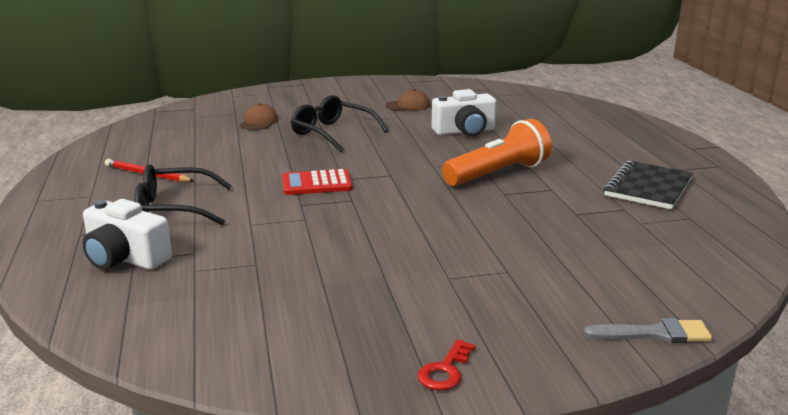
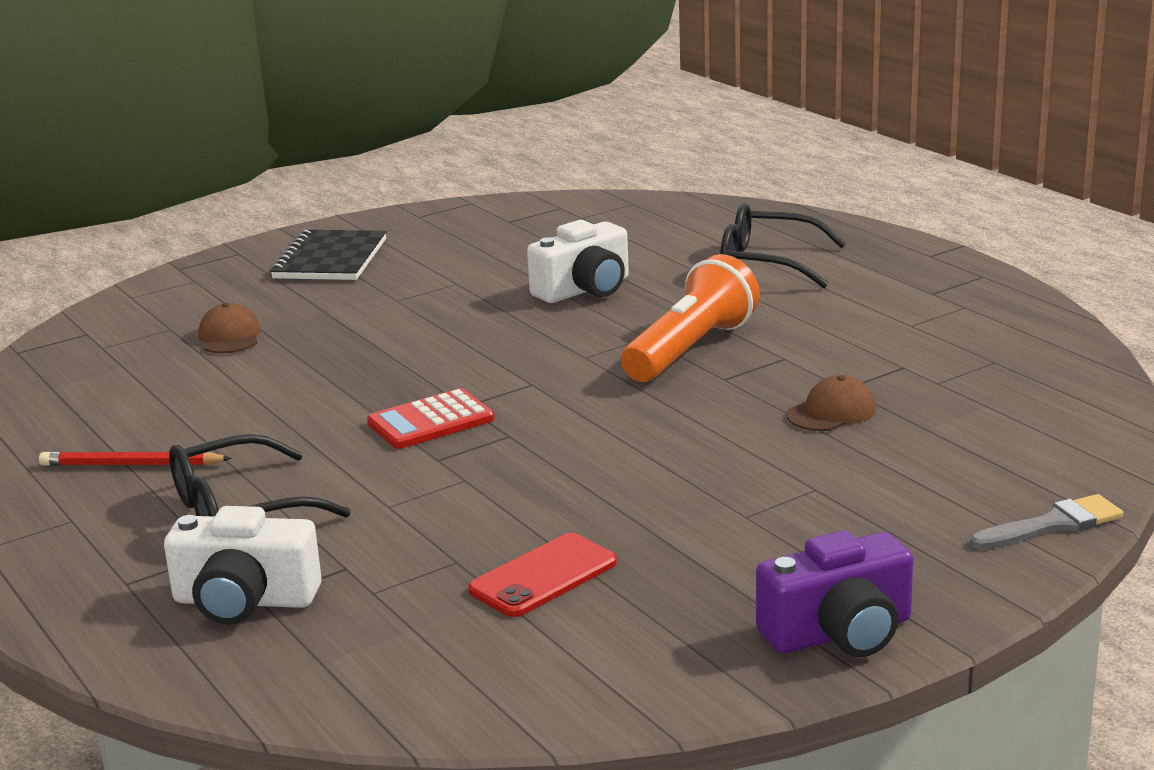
camera: 20 degrees left, 0 degrees up
(295, 285) = (543, 576): none -> red phone
(332, 133) = (375, 332): black glasses -> black glasses (767, 263)
(408, 105) = (456, 260): brown cap -> brown cap (831, 412)
(445, 371) = (839, 633): red key -> purple camera
(648, 187) = (912, 328): black notebook -> black notebook (330, 259)

